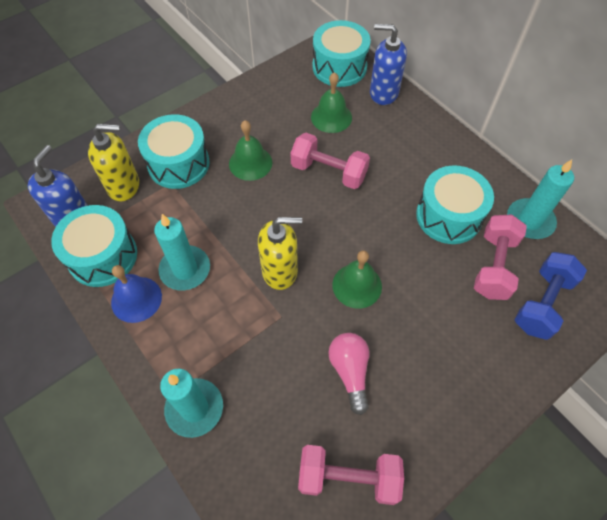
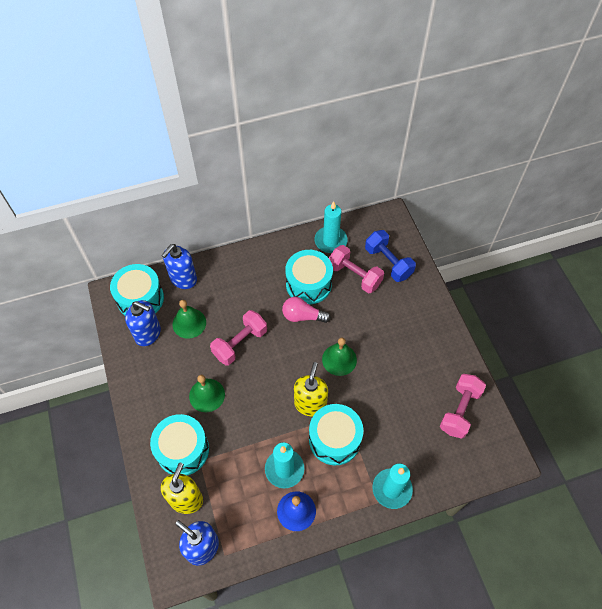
camera: 70 degrees left, 0 degrees up
(103, 256) = (248, 529): turquoise drum -> turquoise drum (334, 439)
(301, 88) = (148, 333): none -> blue soap dispenser
(350, 372) = (397, 386): pink light bulb -> pink light bulb (302, 316)

